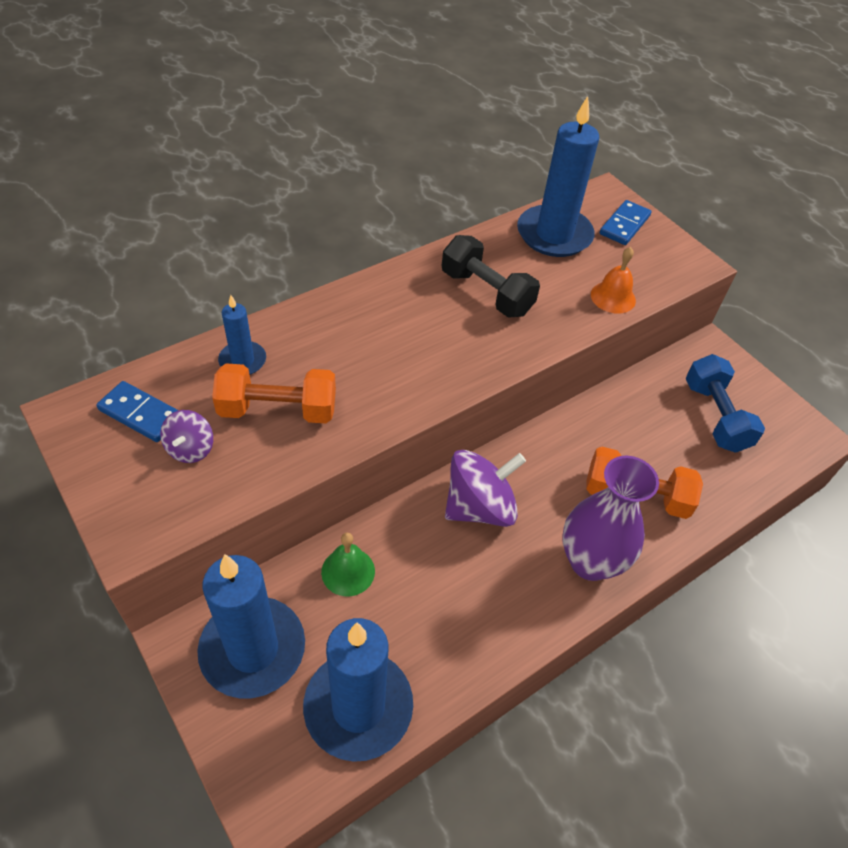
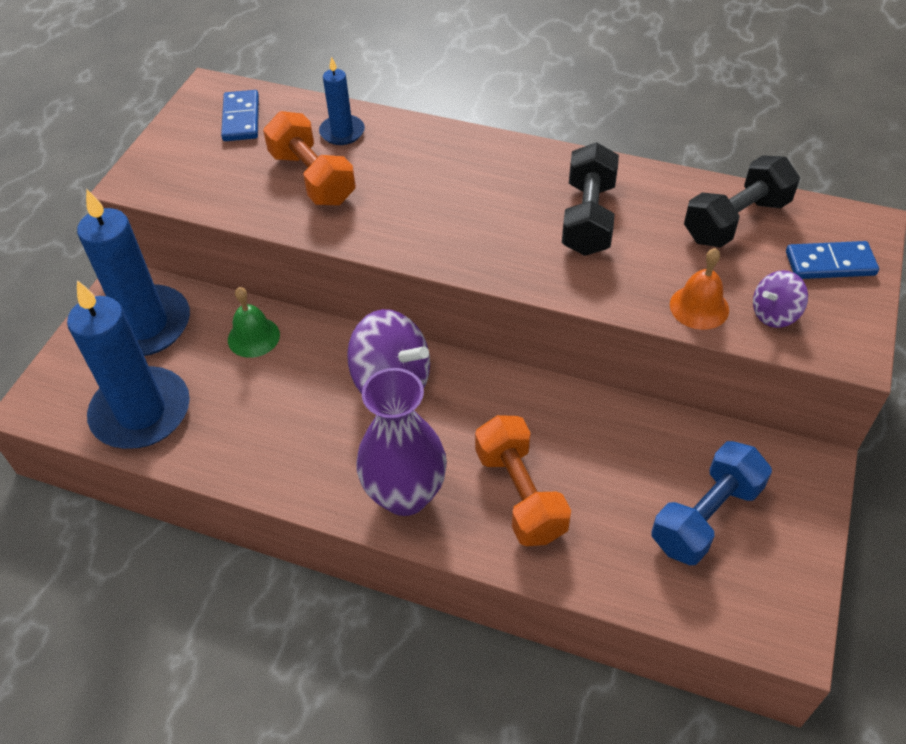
camera: 60 degrees right, 0 degrees up
(190, 449) = (233, 159): purple spinning top -> purple spinning top (774, 314)
(554, 235) = (736, 220): blue candle -> black dumbbell

